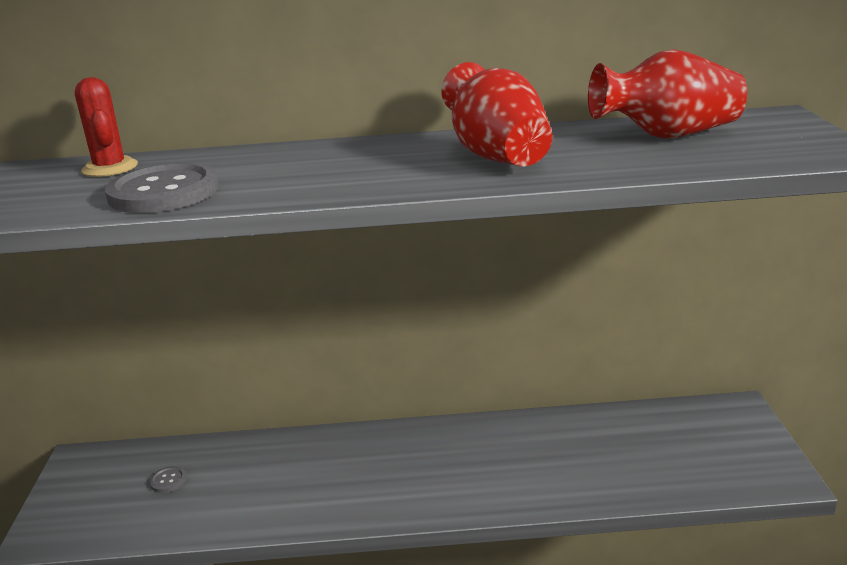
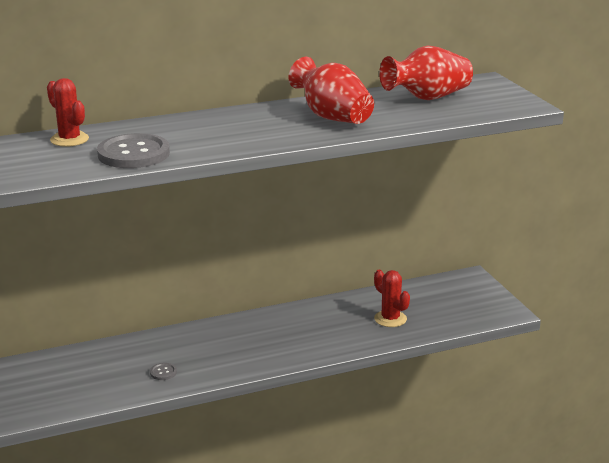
camera: 20 degrees left, 0 degrees up
(168, 480) = (92, 370): grey button -> grey button (163, 372)
(596, 462) = (390, 319): none -> red cactus

